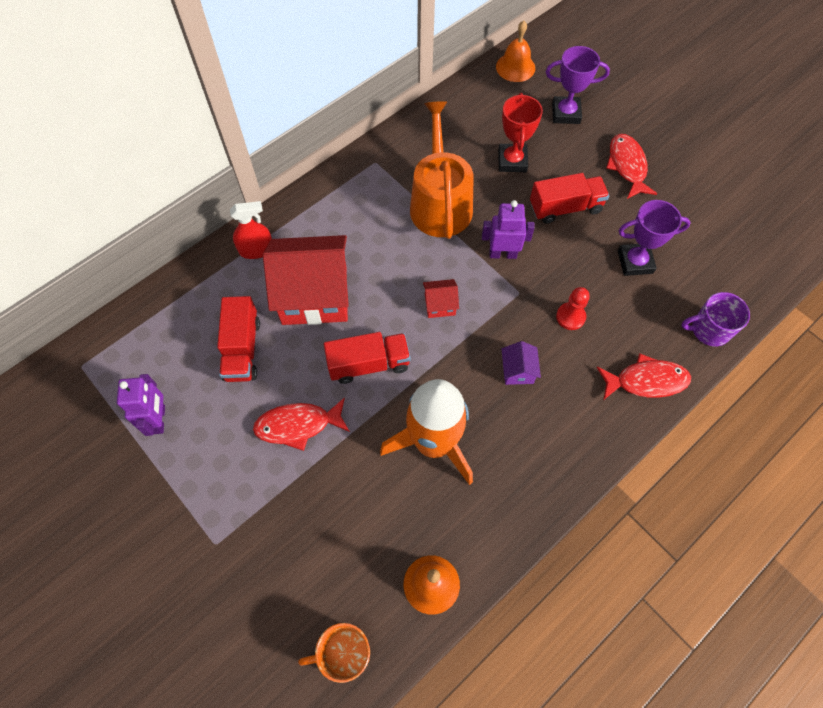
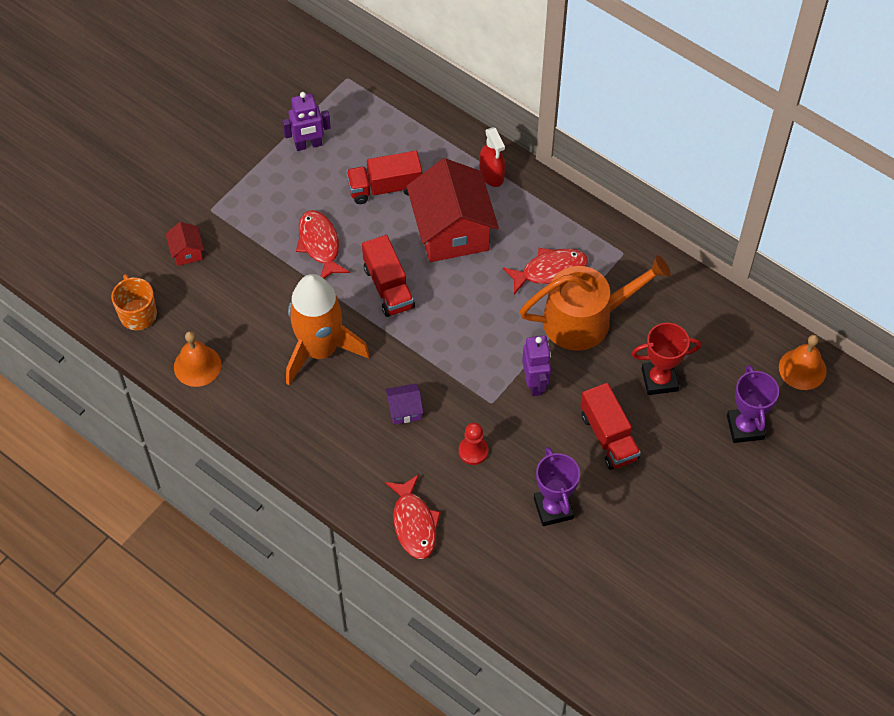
camera: 80 degrees right, 5 degrees down
(440, 305) = (463, 335): red house -> red house (187, 252)
(627, 166) = (683, 495): red fish -> red fish (550, 270)
(709, 330) = (484, 582): purple mug -> none

